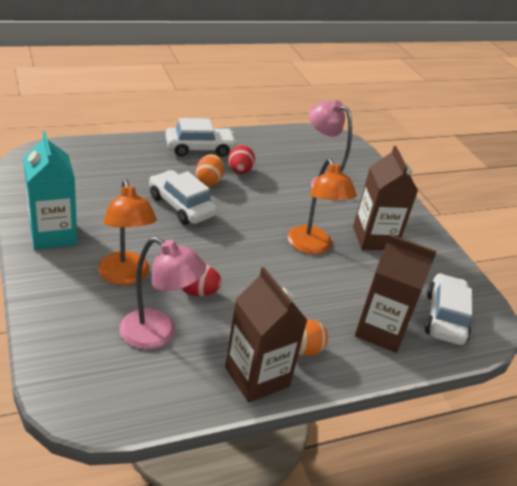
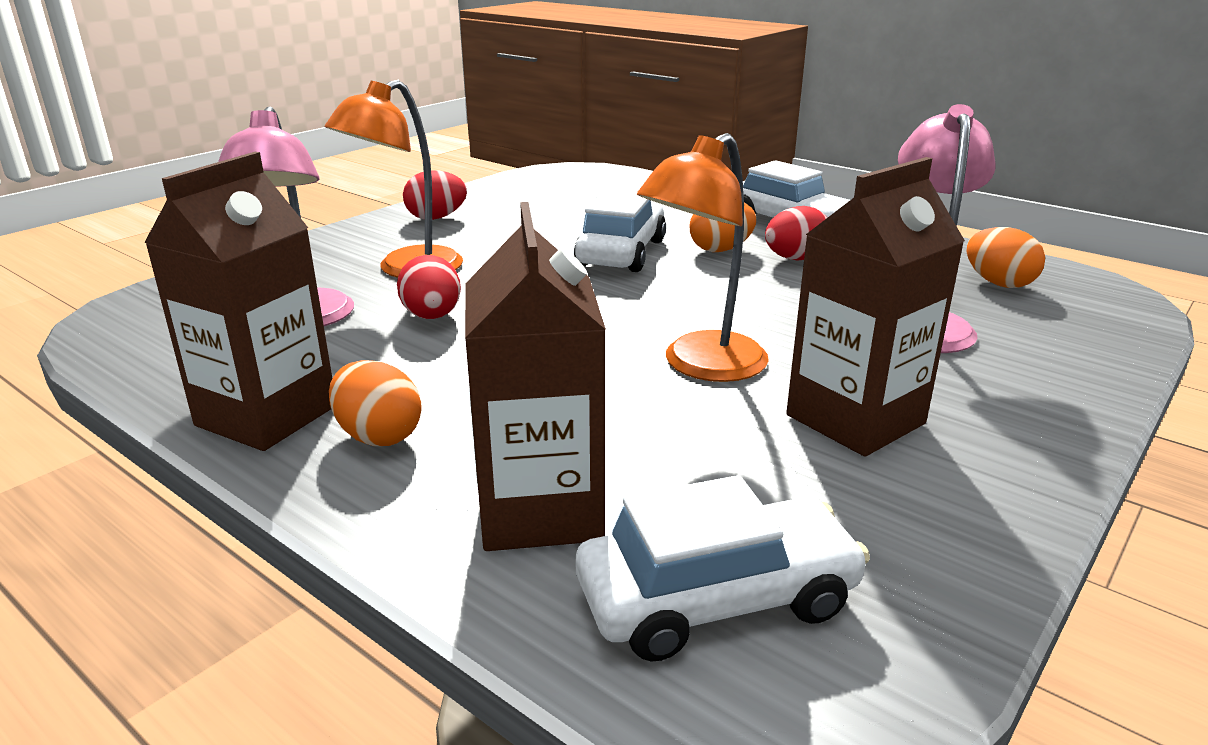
camera: 65 degrees right, 10 degrees down
(53, 234) = (436, 218): turquoise carton -> red egg
(308, 149) = (998, 283): none -> orange egg

